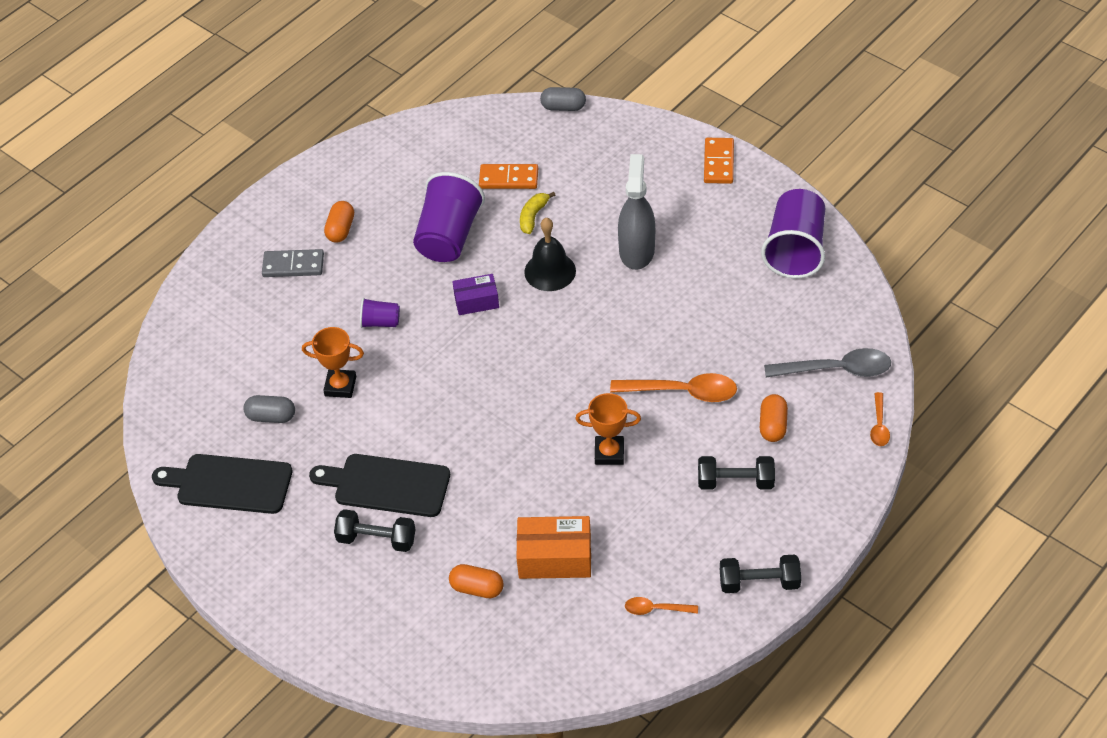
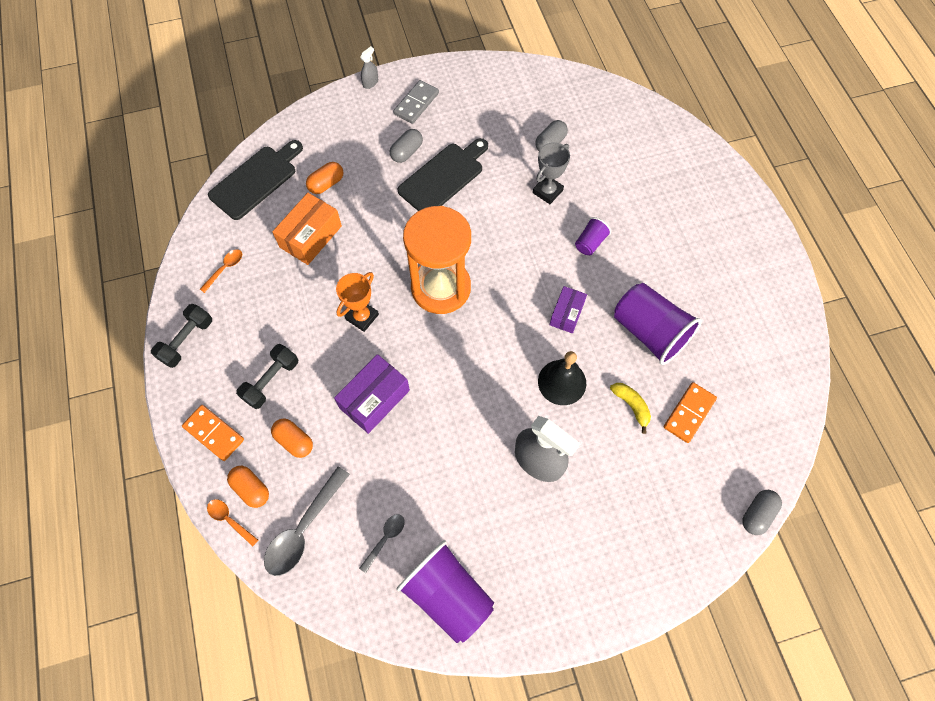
camera: 120 degrees right, 15 degrees up
(229, 484) = (512, 100): black cutting board -> black cutting board (256, 180)
(293, 265) = (686, 217): grey domino -> grey domino (416, 104)
(296, 641) = (370, 82): none -> grey spray bottle
(340, 386) = (547, 191): orange trophy -> grey trophy
(341, 229) = (706, 264): orange capsule -> orange capsule (251, 489)
(376, 539) = (407, 152): black dumbbell -> grey capsule
(525, 410) = (441, 288): none -> orange hourglass
(682, 392) = (374, 399): orange spoon -> purple box
(719, 163) = (597, 606): orange domino -> orange domino (214, 433)
(792, 312) = (385, 539): none -> grey spoon

